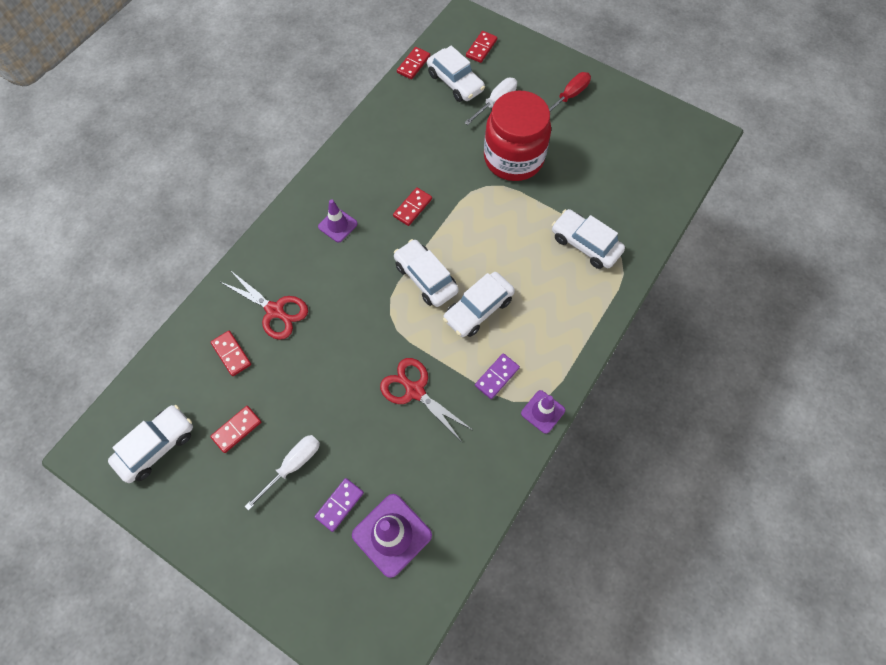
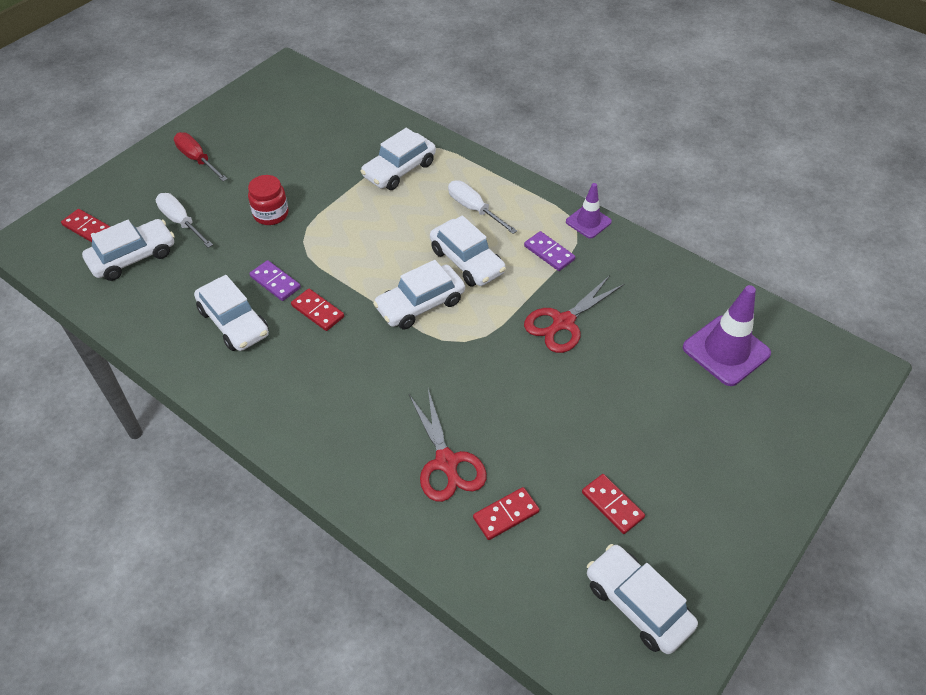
camera: 85 degrees left, 15 degrees down
(275, 311) = (446, 463): red scissors -> red scissors turned 120 degrees clockwise
(293, 465) = (656, 442): white screwdriver -> white screwdriver (474, 209)
(337, 225) = (326, 390): purple traffic cone -> none
(339, 505) = (698, 396): purple domino -> purple domino (275, 282)
(397, 156) = (234, 322): none -> white car
(413, 64) = (83, 298): red domino -> none
(513, 158) = (271, 214): red jar -> red jar, size x0.48

